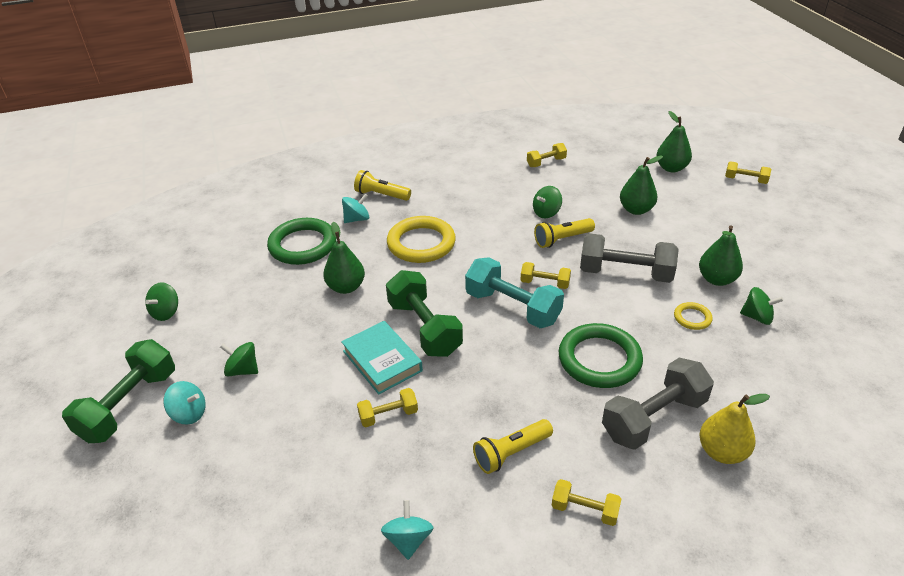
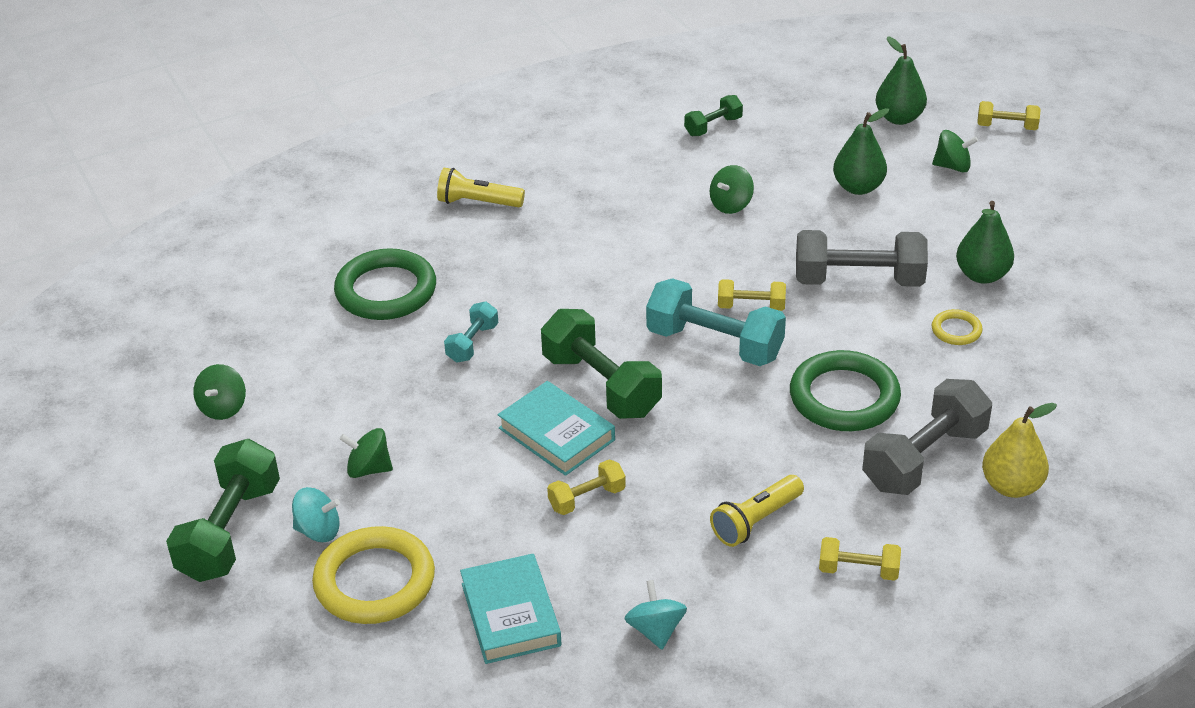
camera: 10 degrees left, 0 degrees up
(301, 506) = (511, 614): none -> turquoise book
(346, 287) = (472, 343): green pear -> turquoise dumbbell
(357, 219) = (453, 243): turquoise spinning top -> none
(421, 243) = (561, 269): yellow ring -> yellow ring (374, 581)
(546, 162) = (713, 126): yellow dumbbell -> green dumbbell
(562, 239) = (762, 242): yellow flashlight -> none
(757, 317) = (1039, 319): green spinning top -> green spinning top (952, 166)

